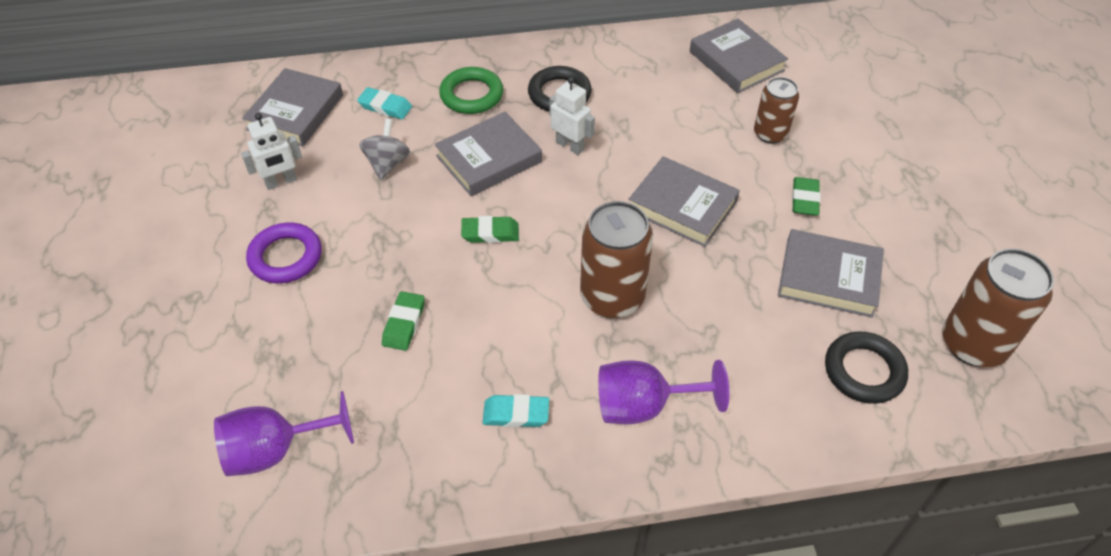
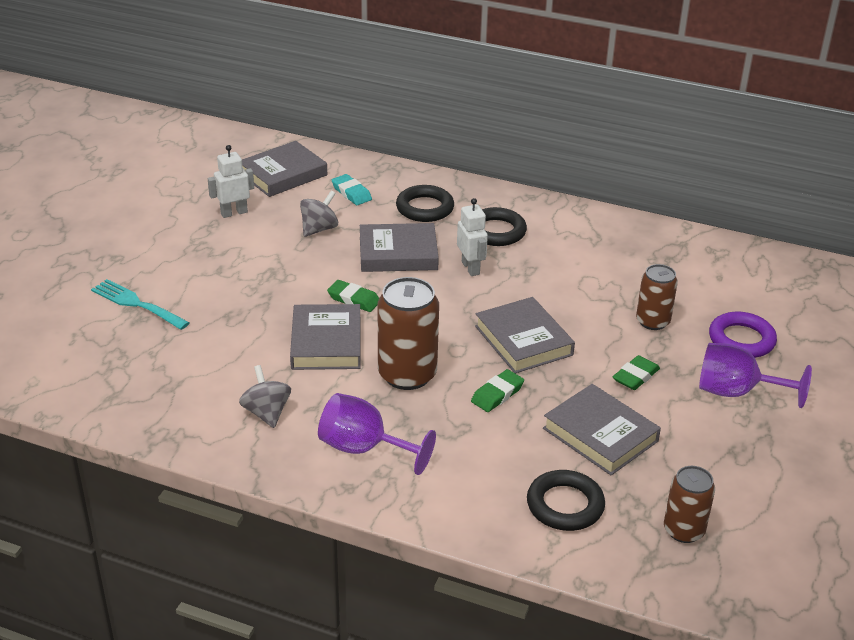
camera: 30 degrees right, 15 degrees down
(265, 347) = (136, 304): none -> turquoise fork
(275, 450) = (91, 363): purple goblet -> purple goblet (736, 392)
(281, 182) = (234, 213): white robot -> white robot turned 150 degrees clockwise
(285, 257) = (196, 258): purple ring -> purple ring (741, 340)
(404, 323) = (239, 328): green eraser -> green eraser (497, 394)
(471, 95) = (425, 208): green ring -> black ring
(516, 414) = (266, 413): turquoise eraser -> grey spinning top
(736, 61) = (675, 261): grey book -> grey book (326, 343)
(973, 344) = (684, 530): brown can -> brown can, size x0.62

